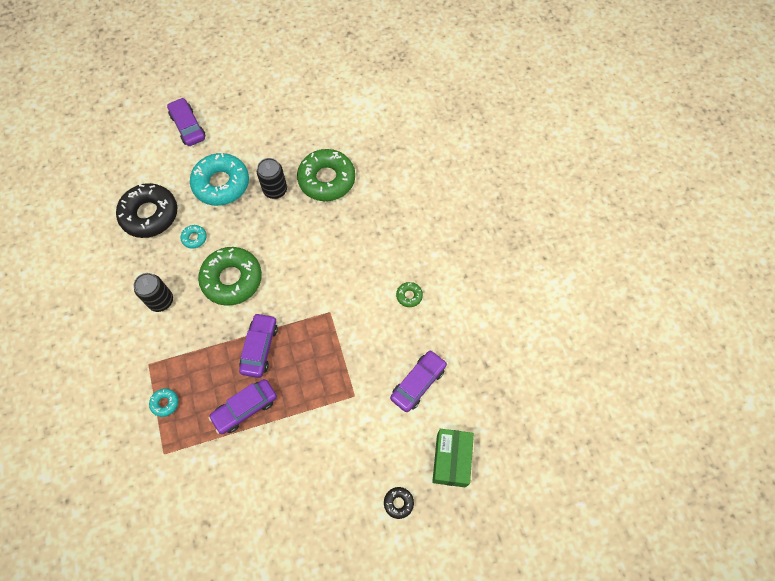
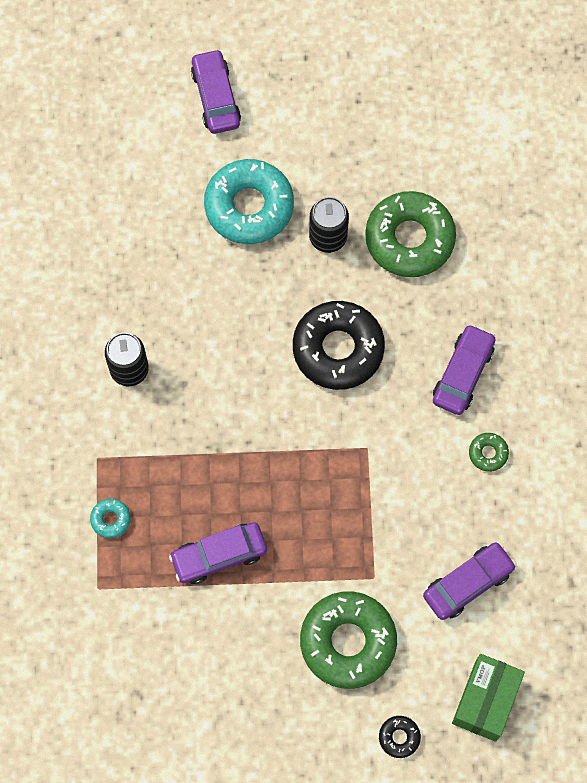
camera: 15 degrees right, 5 degrees up
(150, 214) = (134, 231): black donut -> black donut (338, 349)
(194, 238) = (193, 285): turquoise donut -> none
(232, 279) = (236, 362): green donut -> green donut (348, 642)
(260, 348) = (256, 475): purple car -> purple car (463, 374)

